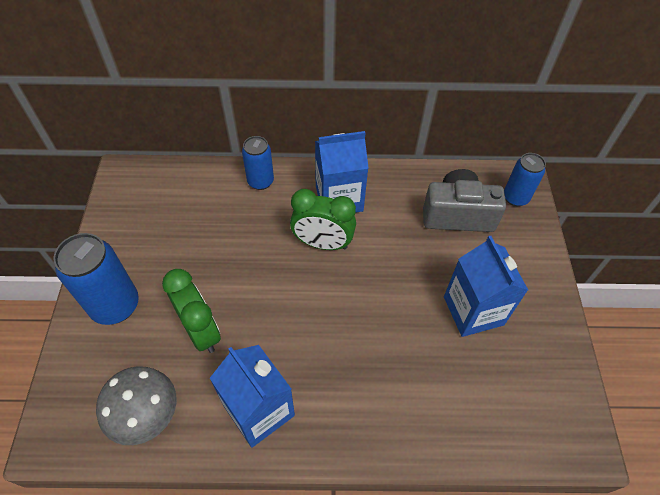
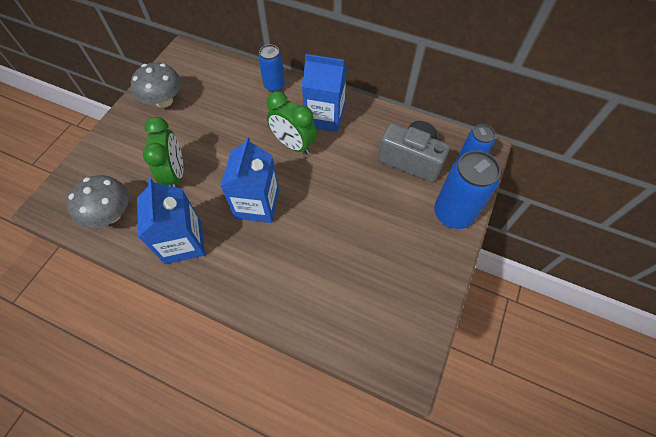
camera: 25 degrees right, 5 degrees up
(115, 306) = (131, 137): blue can -> blue can (453, 214)
(133, 245) = (164, 101): none -> grey mushroom
(473, 311) = (379, 235): blue carton -> blue carton (257, 204)

